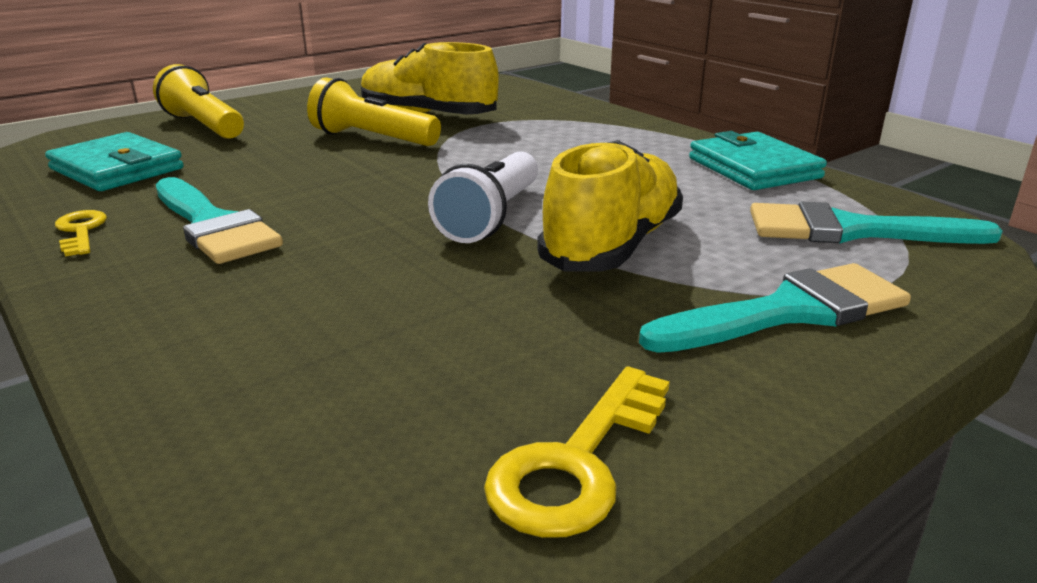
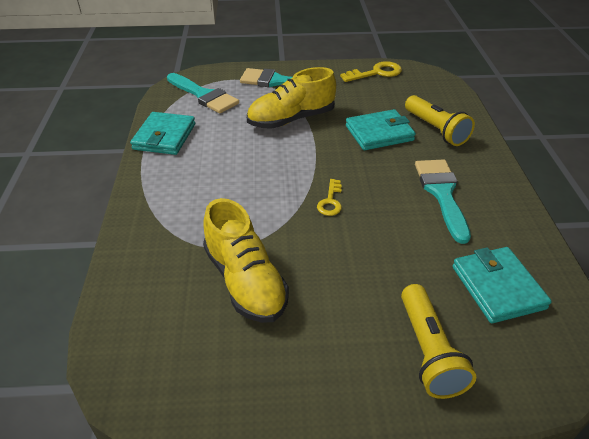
camera: 145 degrees left, 15 degrees up
(81, 231) = (507, 214): yellow key -> yellow key (330, 201)
(372, 139) = (313, 257): yellow flashlight -> yellow flashlight (436, 130)
(398, 278) = (379, 133): none -> turquoise wallet
(491, 217) = (317, 151): white flashlight -> none

